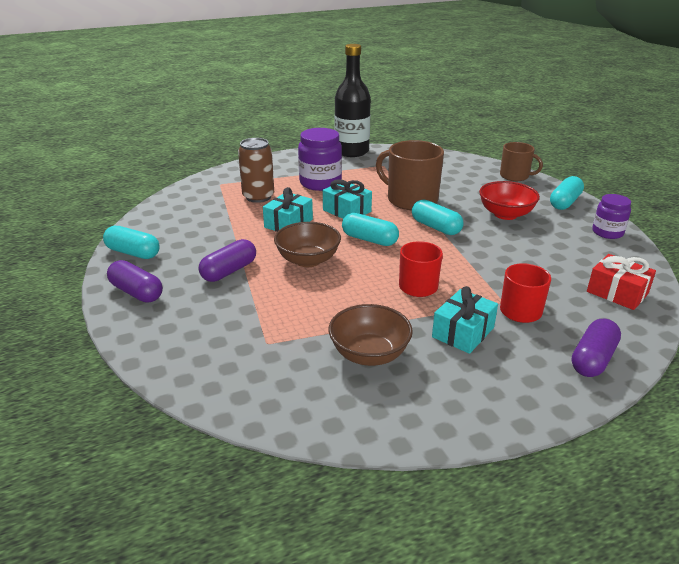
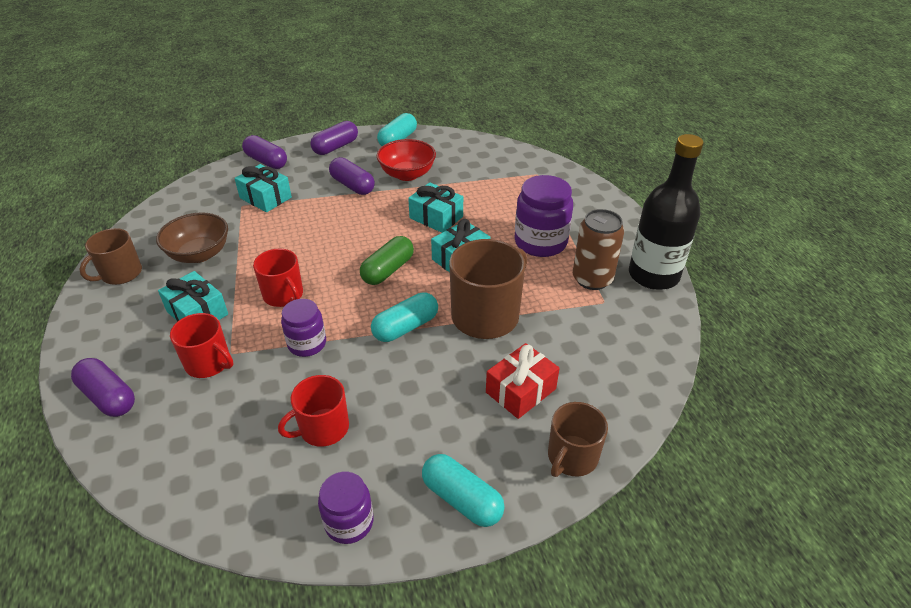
camera: 95 degrees right, 10 degrees up
(160, 342) = (266, 161): none -> purple capsule
(250, 327) = (265, 198): none -> turquoise gift
(258, 197) = (503, 198): brown can -> brown can (592, 279)
(308, 260) = (357, 228): brown bowl -> none
(369, 239) = (388, 270): turquoise capsule -> green capsule
(421, 411) = (120, 274): none -> brown mug
(473, 266) = (307, 344): none -> purple jar
(505, 214) = (430, 406): red bowl -> red bowl (407, 174)
(549, 249) = (323, 428): none -> red mug
(617, 292) = (199, 466): red gift -> red gift (521, 390)

